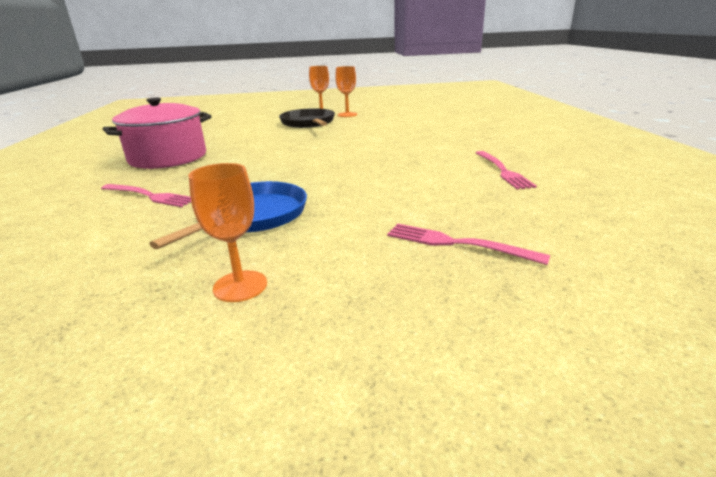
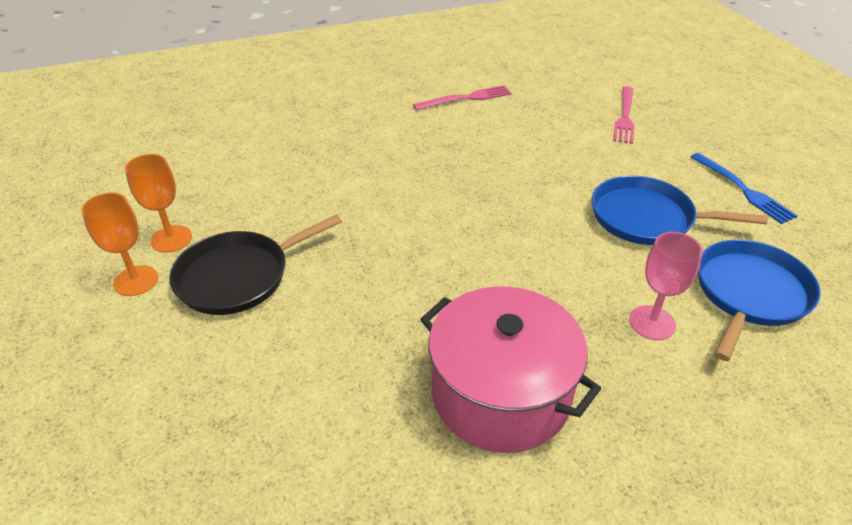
camera: 105 degrees left, 15 degrees up
(112, 237) = (749, 294): none -> blue pan
(149, 196) = (652, 323): pink fork -> pink goblet
(240, 286) = (743, 190): orange goblet -> blue fork

